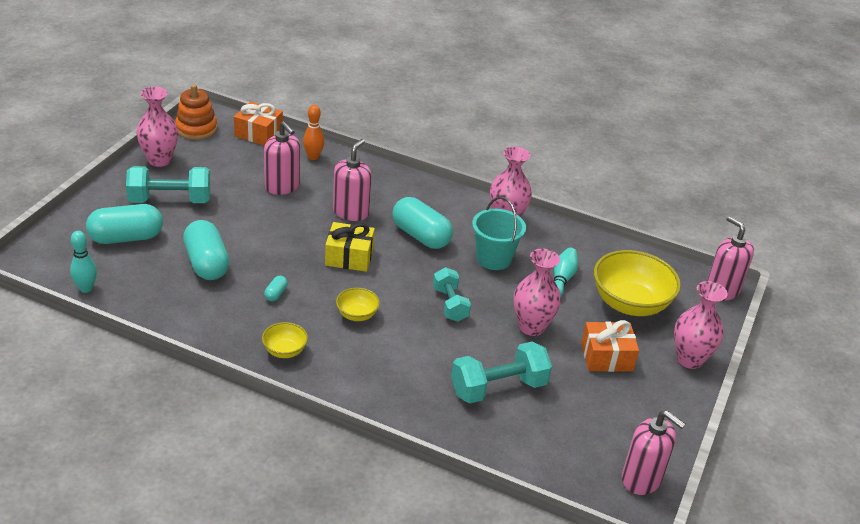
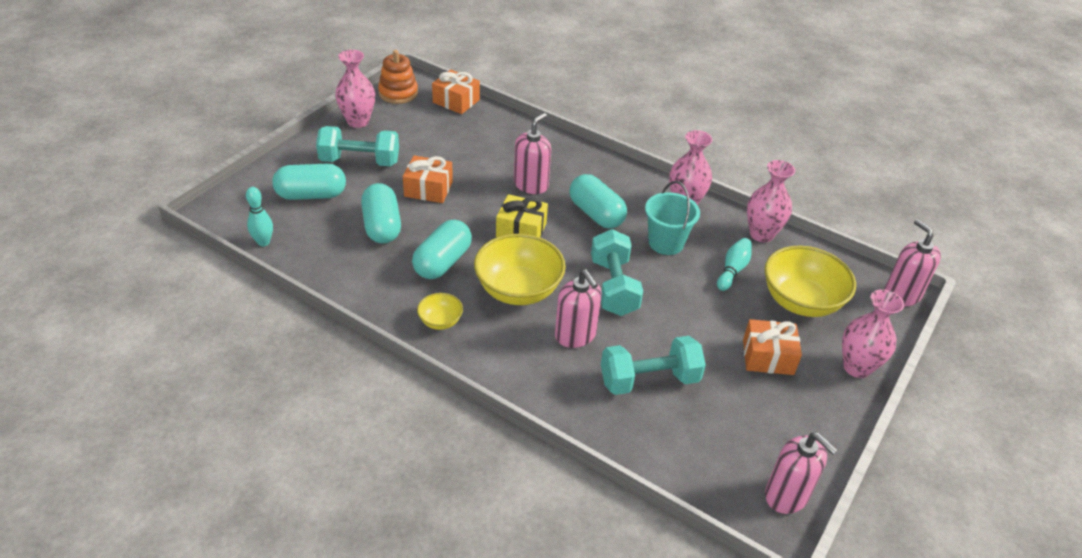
camera: 10 degrees right, 5 degrees up
(247, 223) = (428, 189): none -> orange gift
(276, 294) = (442, 262): turquoise capsule -> turquoise capsule, size x2.36
(282, 186) = (469, 155): pink soap dispenser -> pink soap dispenser (575, 335)
(313, 157) = (504, 127): orange bowling pin -> none
(357, 315) = (518, 290): yellow bowl -> yellow bowl, size x2.06
(450, 304) = (614, 287): turquoise dumbbell -> turquoise dumbbell, size x1.53
(531, 327) = (693, 317): pink vase -> pink vase (761, 234)

